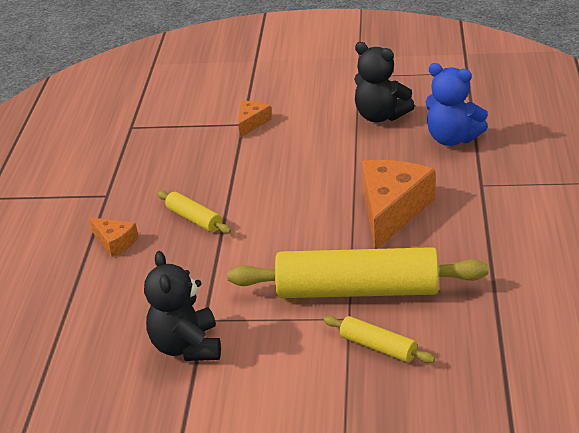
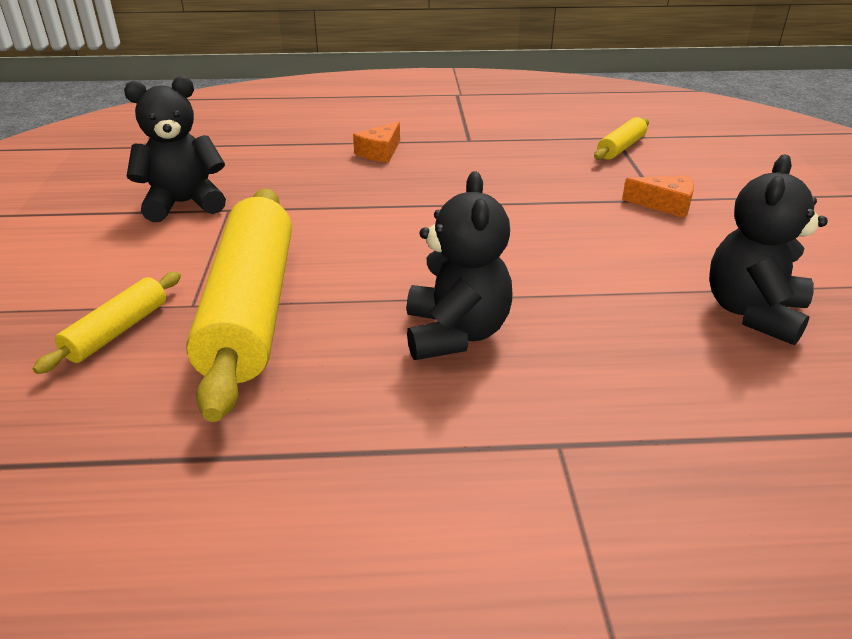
camera: 80 degrees right, 0 degrees up
(194, 219) = (425, 187): yellow rolling pin -> yellow rolling pin (621, 148)
(392, 211) = (455, 334): orange cheese -> black teddy bear
(452, 139) = (718, 403): blue teddy bear -> none

